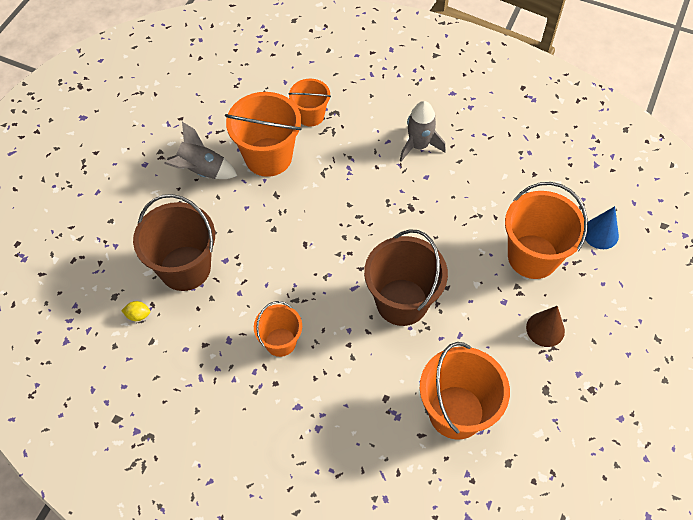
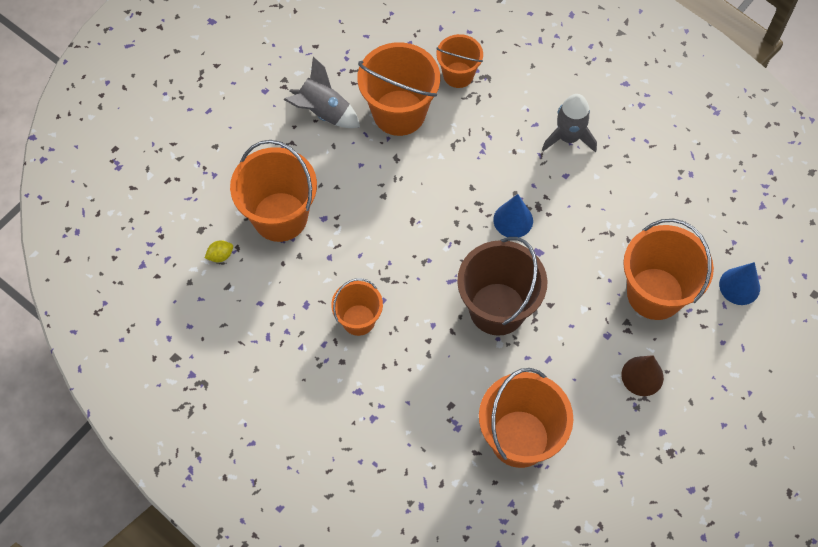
camera: 15 degrees right, 5 degrees up
(138, 315) = (220, 256): yellow lemon -> yellow lemon turned 45 degrees counterclockwise
(185, 268) = (280, 217): brown bucket -> orange bucket
(393, 223) = (513, 220): none -> blue cone

